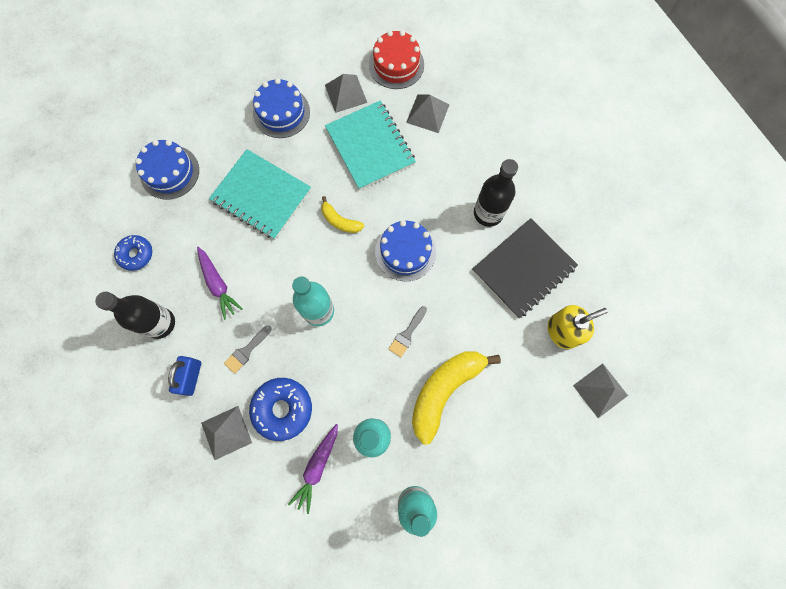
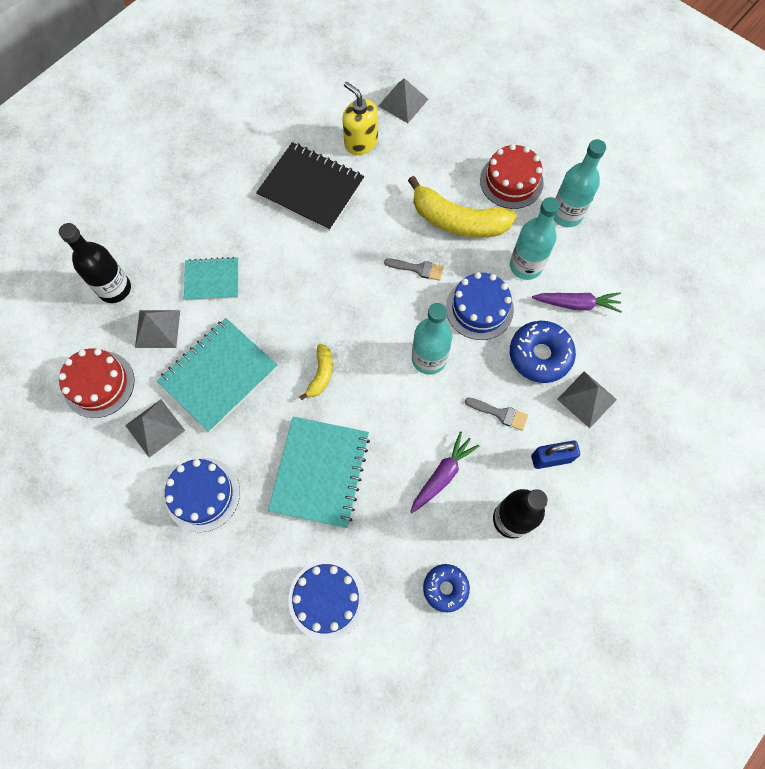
camera: 110 degrees left, 5 degrees down
(405, 252) = (332, 298): blue cake -> blue cake (479, 308)
(457, 163) = (212, 280): none -> turquoise notebook
(471, 463) = (511, 181): none -> red cake
(488, 213) = (262, 235): black bottle -> black bottle (115, 289)

